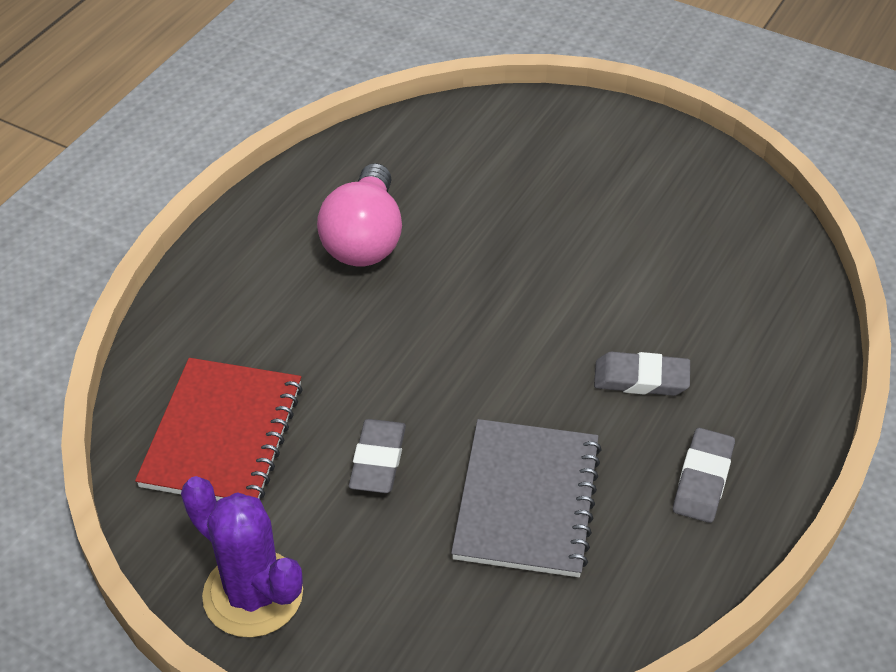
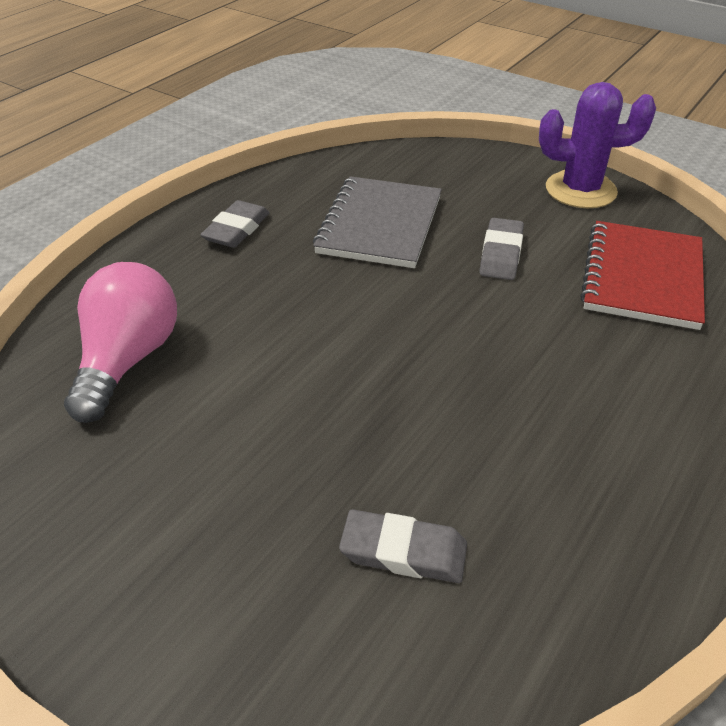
camera: 175 degrees left, 5 degrees down
(253, 594) = (580, 190): purple cactus -> purple cactus turned 45 degrees counterclockwise
(364, 239) = (545, 463): pink light bulb -> pink light bulb (128, 360)
(641, 379) = (256, 297): grey eraser -> grey eraser (403, 551)

